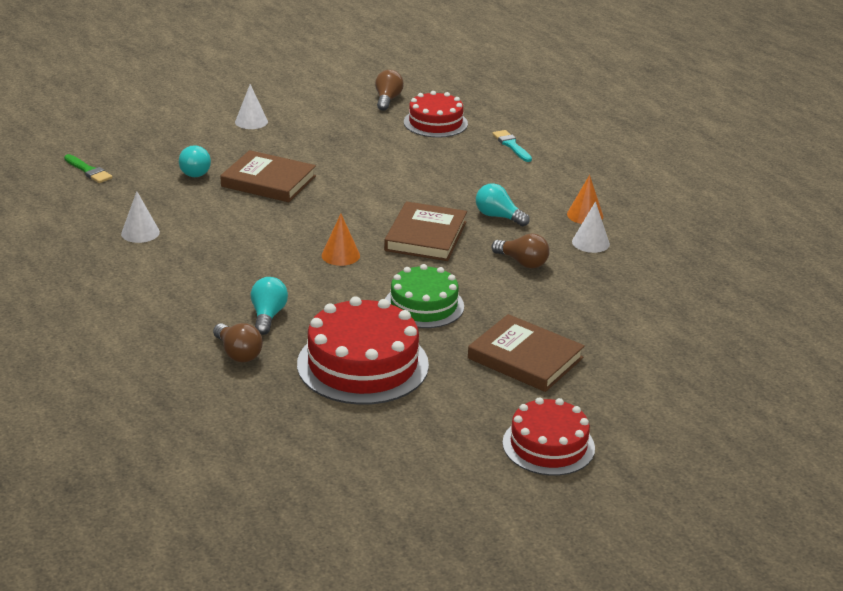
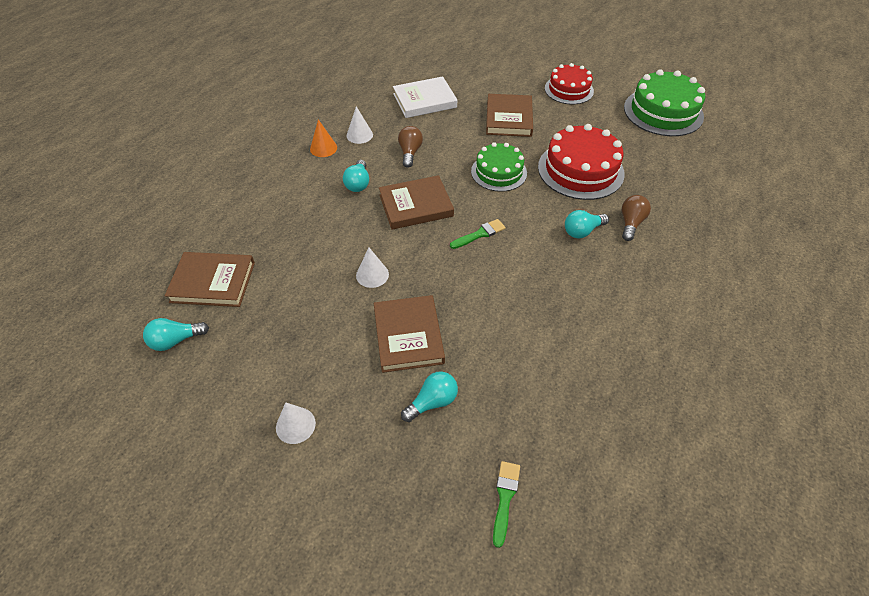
camera: 120 degrees left, 20 degrees up
(140, 233) = (563, 369): white cone -> white cone (372, 274)
(340, 255) = (479, 234): orange cone -> green brush
(387, 100) = (176, 340): brown light bulb -> turquoise light bulb
(403, 510) = (663, 112): none -> green cake
(435, 123) = (213, 282): red cake -> brown book
(511, 145) = (232, 219): turquoise brush -> none
(628, 310) = (424, 100): none -> white book

